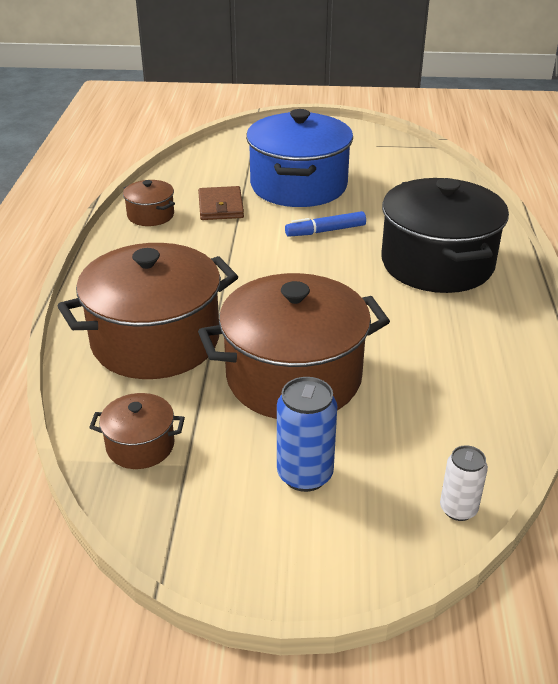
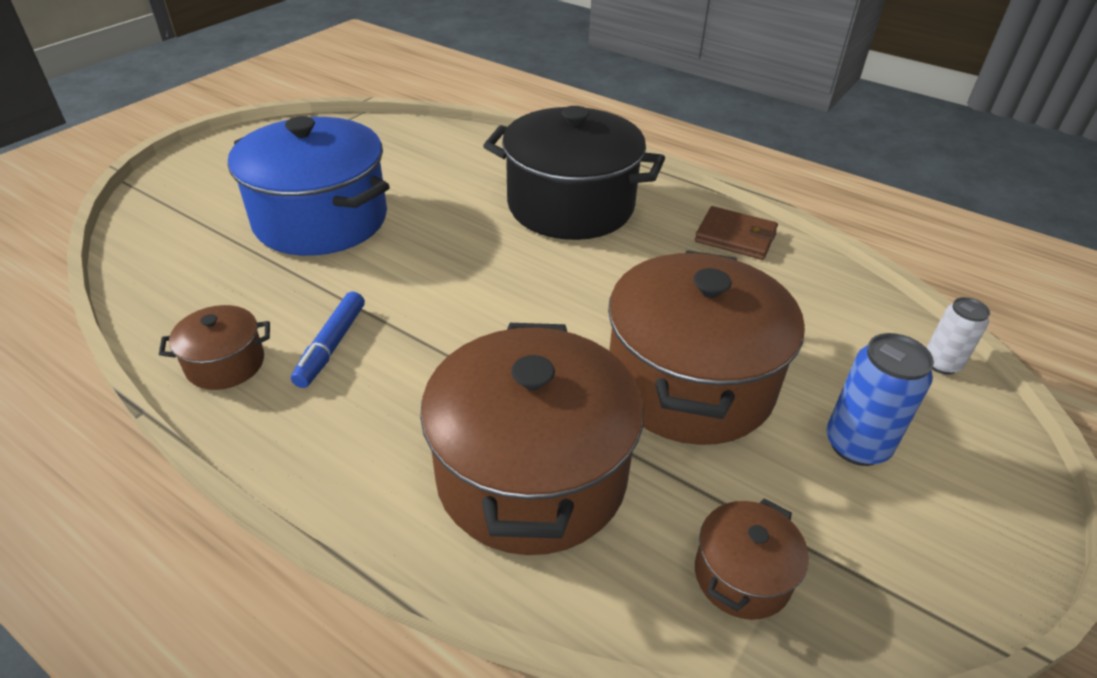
camera: 60 degrees left, 5 degrees up
(220, 206) = (287, 294): brown wallet -> brown wallet (735, 237)
(326, 231) = (437, 242): blue marker -> blue marker (331, 345)

